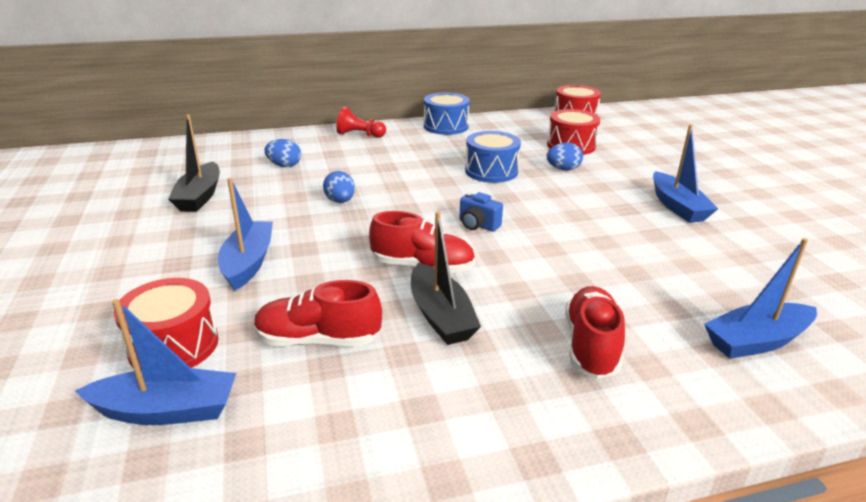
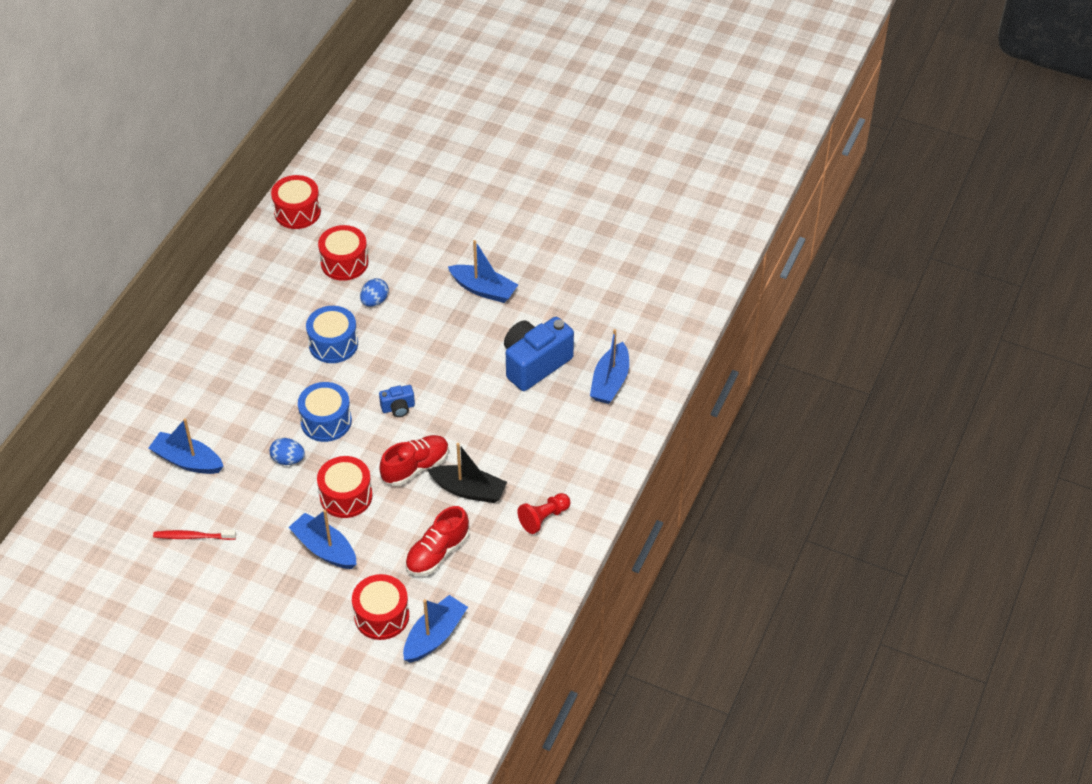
camera: 50 degrees left, 20 degrees up
(199, 196) = (193, 536): black boat -> red toothbrush
(284, 165) = (187, 461): blue egg -> blue boat
(333, 245) = (346, 496): none -> red drum
(359, 135) = (175, 379): red pawn -> red pawn (544, 518)
(446, 126) = (220, 310): blue drum -> blue drum (326, 421)
(591, 346) = (550, 447): red shoe -> none
(667, 274) = (535, 364): none -> blue camera

